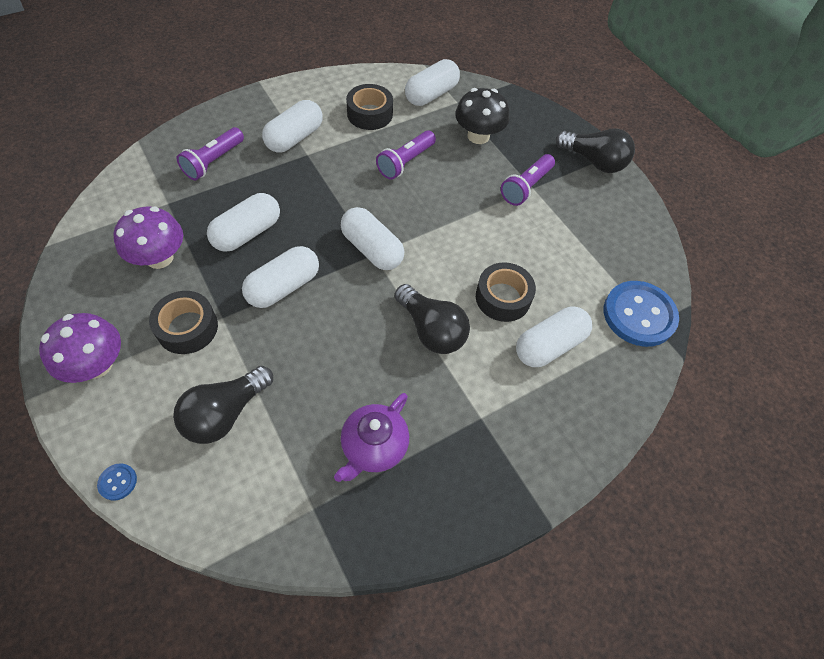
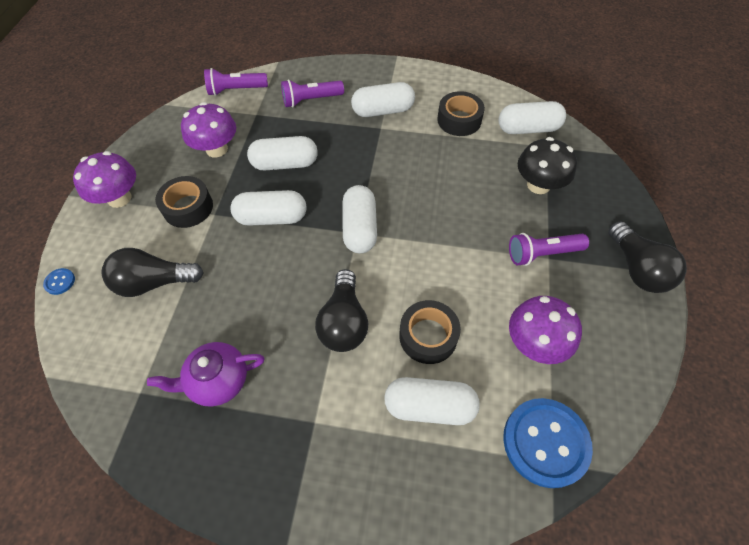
camera: 45 degrees right, 0 degrees up
(405, 162) = (452, 174): purple flashlight -> purple flashlight (236, 90)
(576, 254) = (535, 343): none -> purple mushroom

